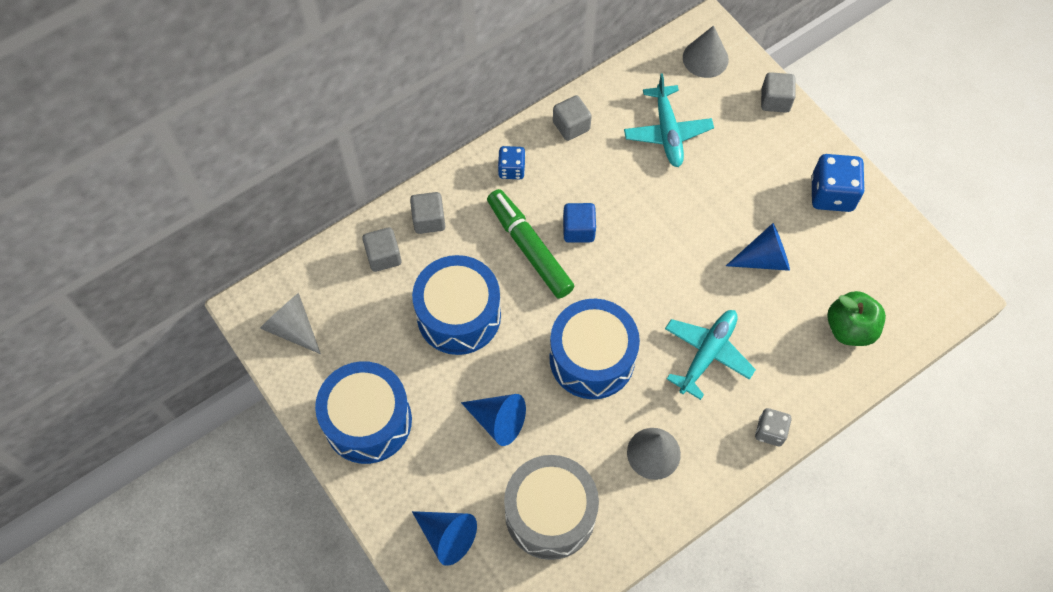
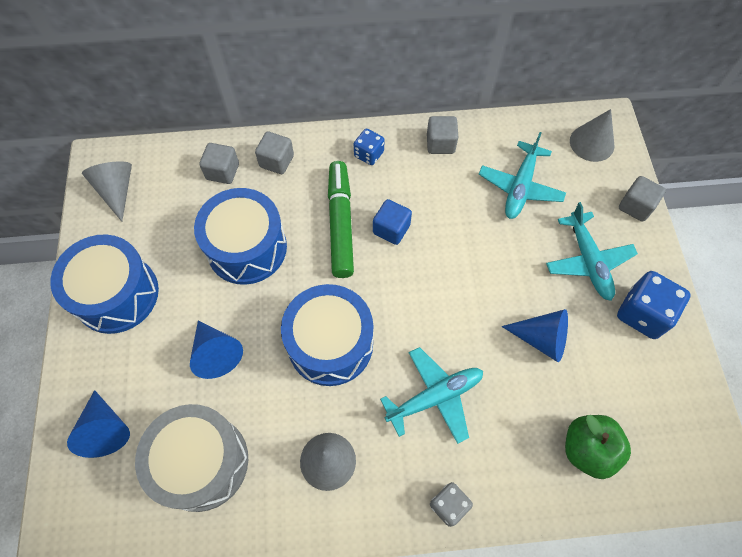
camera: 30 degrees right, 0 degrees up
(763, 171) = (588, 261): none -> turquoise plane

